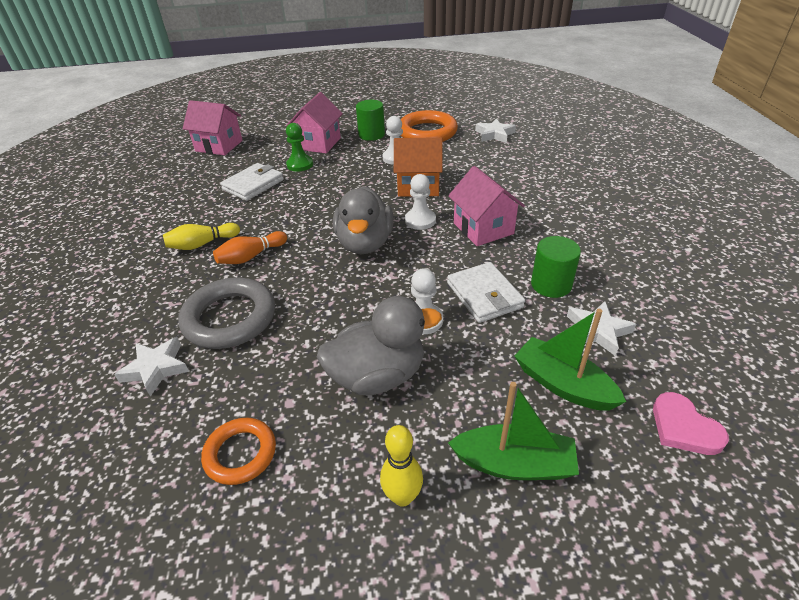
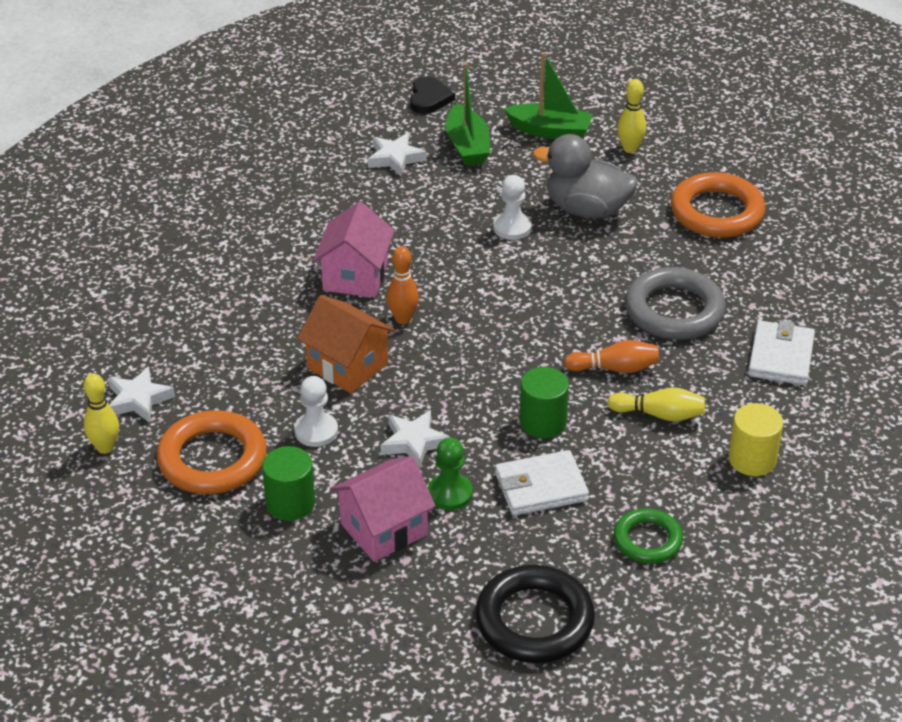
camera: 145 degrees left, 0 degrees up
(124, 247) = (752, 459): none -> yellow cylinder
(156, 368) = (757, 297): white star -> white star (414, 442)
(177, 188) = (647, 540): none -> green ring
(219, 146) = (534, 620): pink house -> black ring
(240, 453) = (716, 212): orange ring -> orange ring, size x1.65
(365, 243) = (487, 322): grey duck -> none
(420, 220) = (403, 319): white pawn -> orange bowling pin
(478, 118) = (105, 447): none -> yellow bowling pin
(484, 295) = (440, 220): white wallet -> white wallet (781, 357)
(514, 464) = (550, 131): green boat -> green boat turned 150 degrees clockwise
(551, 285) = (376, 201): green cylinder -> green cylinder (542, 422)
(684, 427) = (429, 98): pink heart -> black heart

